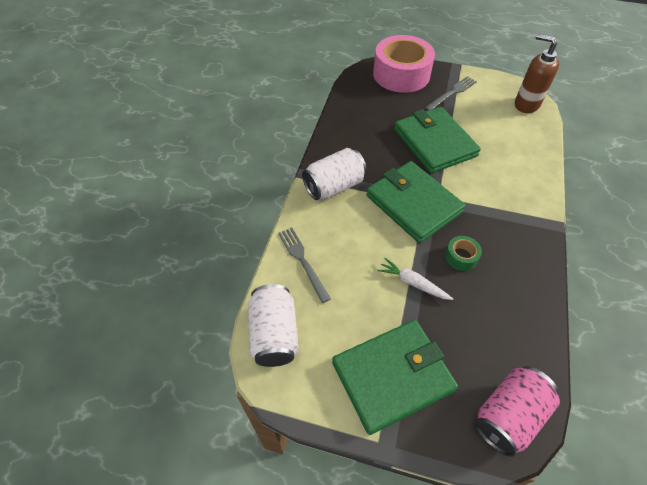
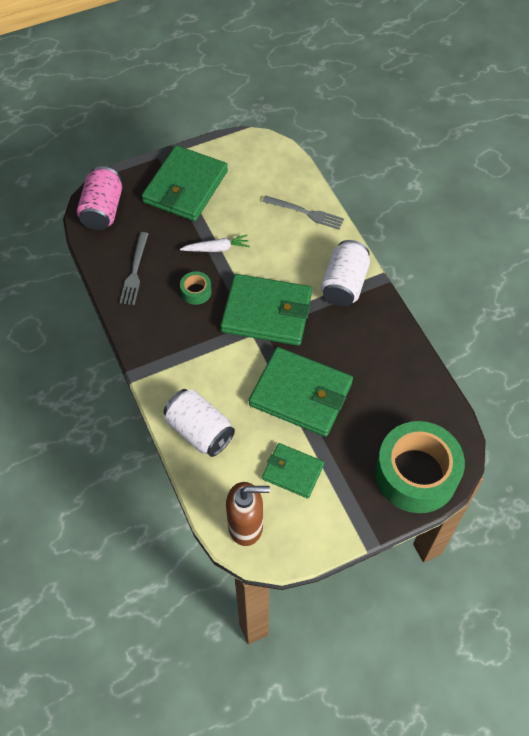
camera: 140 degrees right, 5 degrees up
(274, 334) = (276, 162): white can -> white can (199, 431)
(401, 74) = (416, 474): pink tape -> green tape
(452, 93) = (338, 483): grey fork -> grey fork (135, 271)
(475, 111) = (293, 472): none -> green wallet

